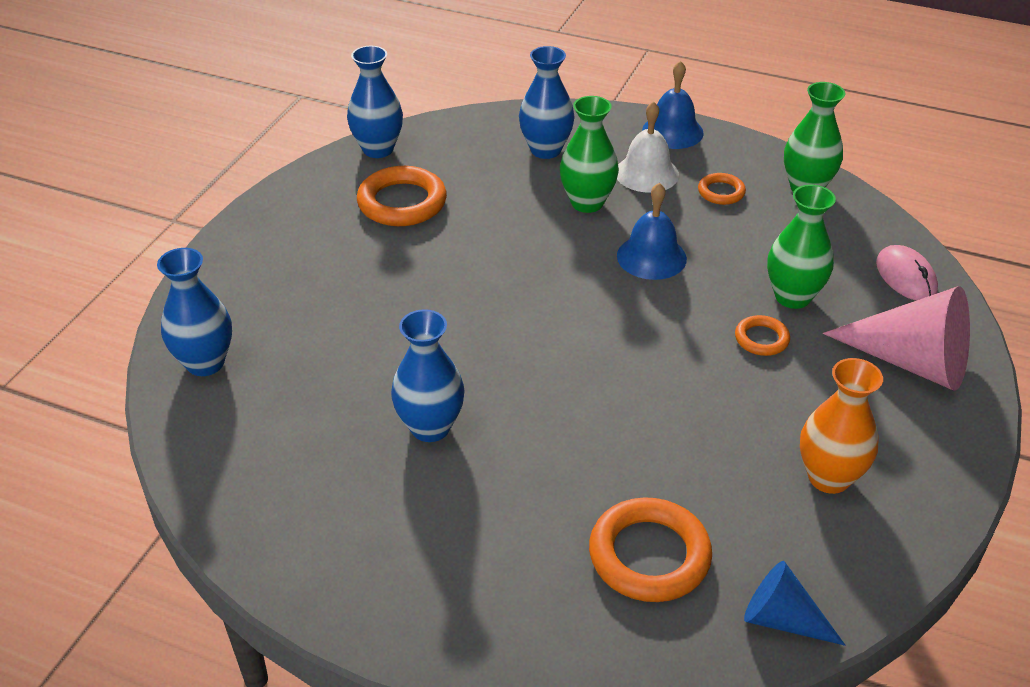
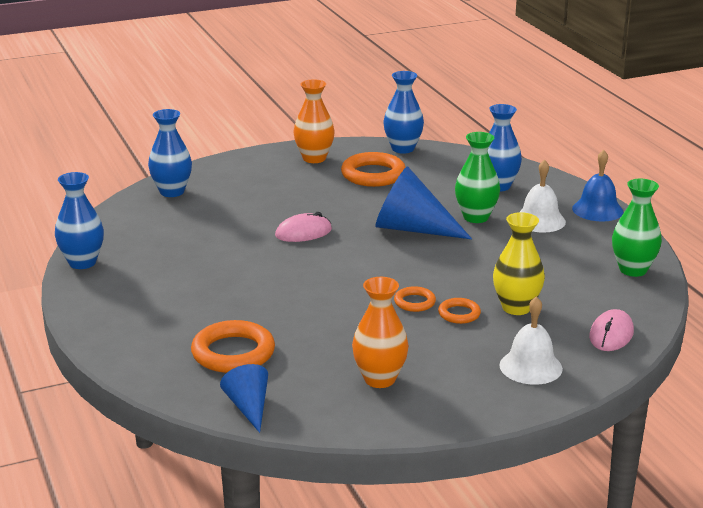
camera: 45 degrees right, 15 degrees down
(302, 214) = (314, 158): none -> orange vase
(430, 427) = (224, 260): blue vase -> blue vase (82, 262)
(454, 329) = (303, 233): none -> pink mouse
(553, 254) = (412, 229): none -> blue cone
(651, 257) = (466, 254): blue bell -> none
(721, 192) = (570, 247): orange ring -> orange ring (414, 302)
(792, 297) = (516, 308): green vase -> yellow vase
(911, 362) = (530, 366): pink cone -> white bell

